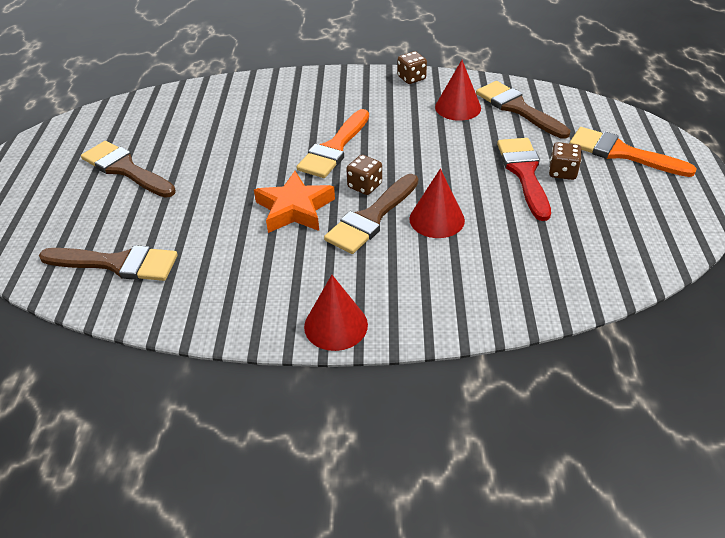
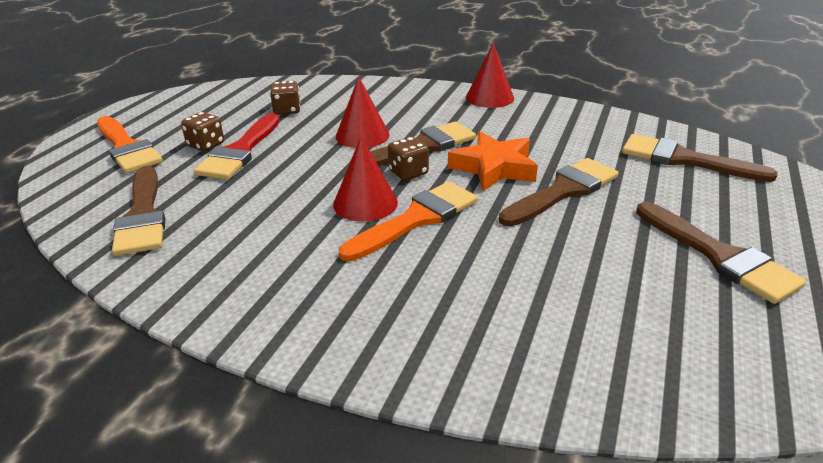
camera: 160 degrees left, 10 degrees down
(232, 197) = (563, 191): none -> brown brush
(411, 78) = (211, 307): brown dice -> brown dice (287, 110)
(458, 107) = (209, 236): red cone -> red cone (365, 203)

